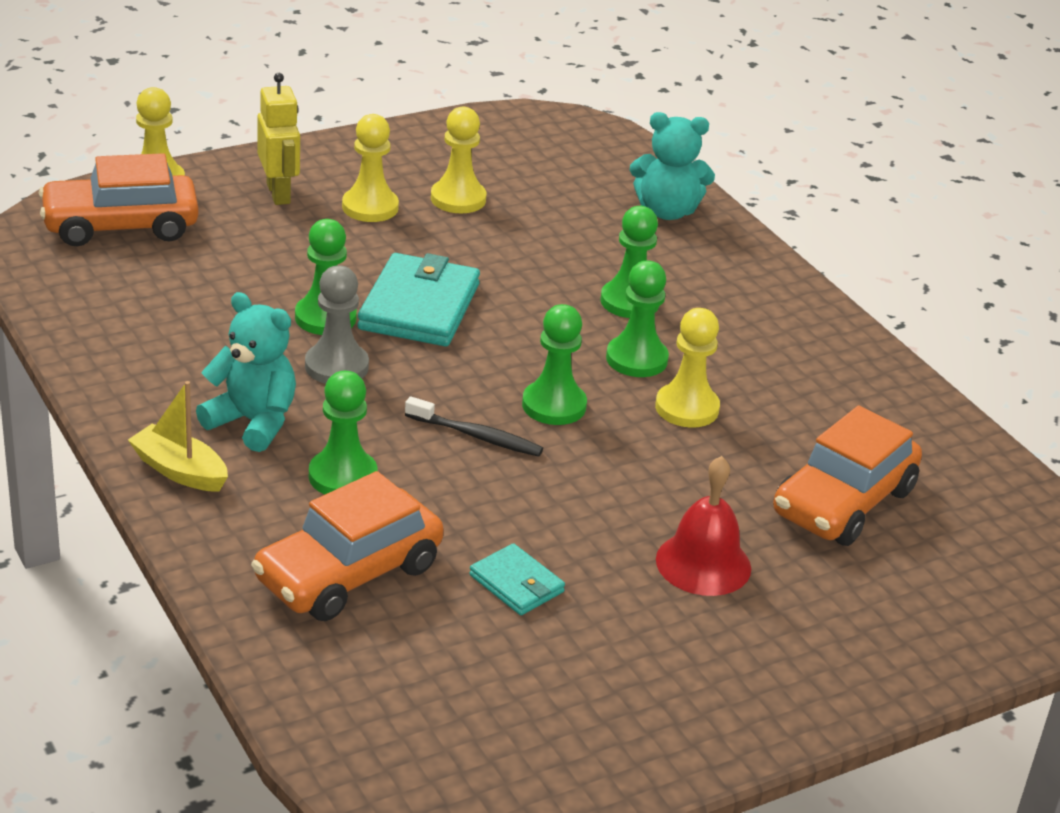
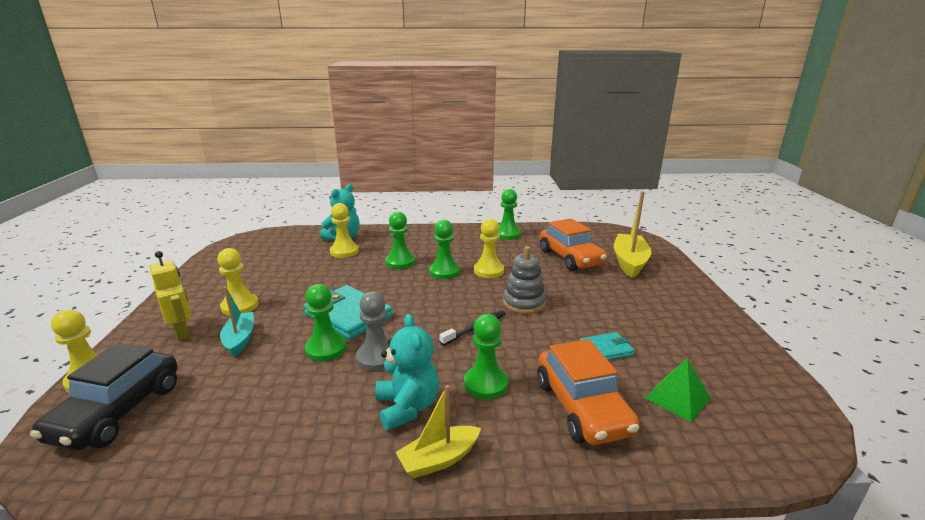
camera: 60 degrees left, 10 degrees down
(120, 226) = (118, 412): orange car -> black car
(253, 422) = (407, 407): turquoise teddy bear -> turquoise teddy bear turned 105 degrees clockwise
(279, 193) = (182, 332): yellow robot -> yellow robot turned 45 degrees clockwise
(296, 242) = (240, 339): none -> turquoise boat
(432, 669) = (677, 398): none -> green pyramid
(458, 199) = (268, 280): yellow pawn -> yellow pawn (344, 251)
(554, 405) = (464, 300): green pawn -> green pawn (507, 234)
(599, 472) = (524, 303): none -> grey stacking toy
(703, 563) = (602, 296): red bell -> none
(901, 589) = (629, 262): none -> yellow boat

